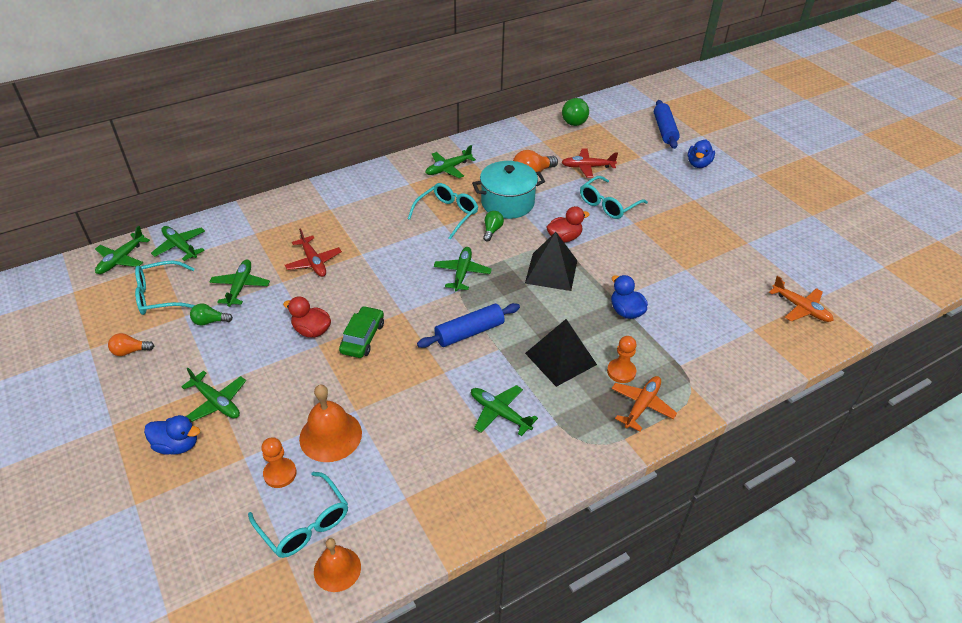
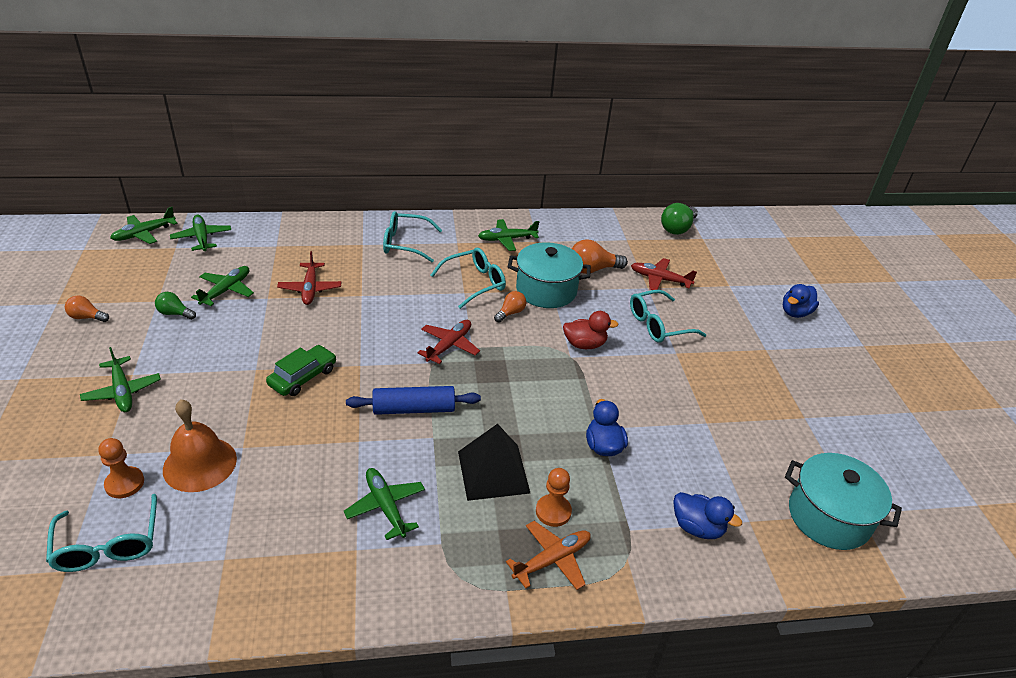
camera: 20 degrees right, 5 degrees down
(161, 295) = (151, 276): turquoise glasses -> turquoise glasses (405, 243)
(177, 445) = (57, 419): blue duck -> blue duck (697, 527)
(312, 330) = (260, 353): red duck -> none
(337, 569) = (102, 606): orange bell -> none
(462, 273) = (449, 346): green plane -> red plane
(492, 230) = (510, 313): green light bulb -> orange light bulb
(551, 271) = (546, 375): black pyramid -> none
(664, 130) = (776, 266): blue rolling pin -> none
(800, 308) = (828, 517): orange plane -> turquoise pot

